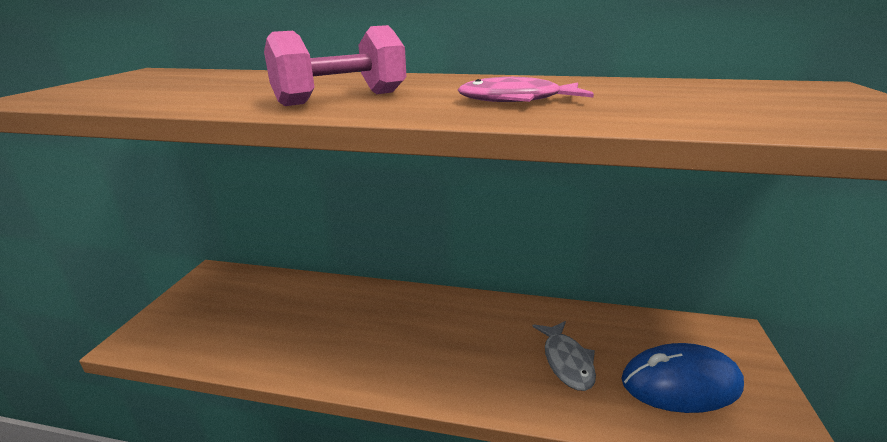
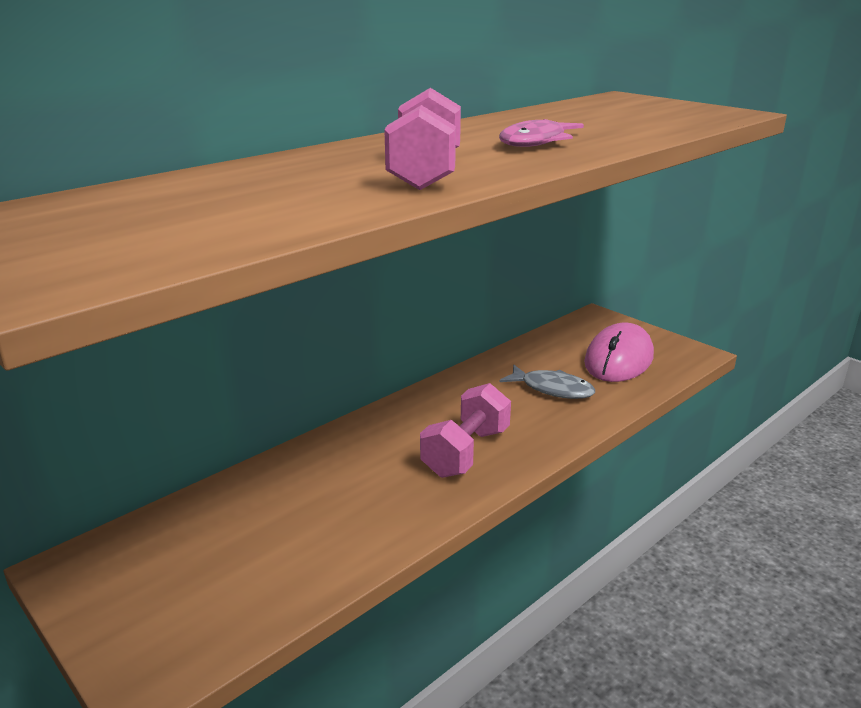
camera: 55 degrees left, 0 degrees up
(422, 355) = (466, 452): none -> pink dumbbell
(680, 383) = (618, 359): blue mouse -> pink mouse

